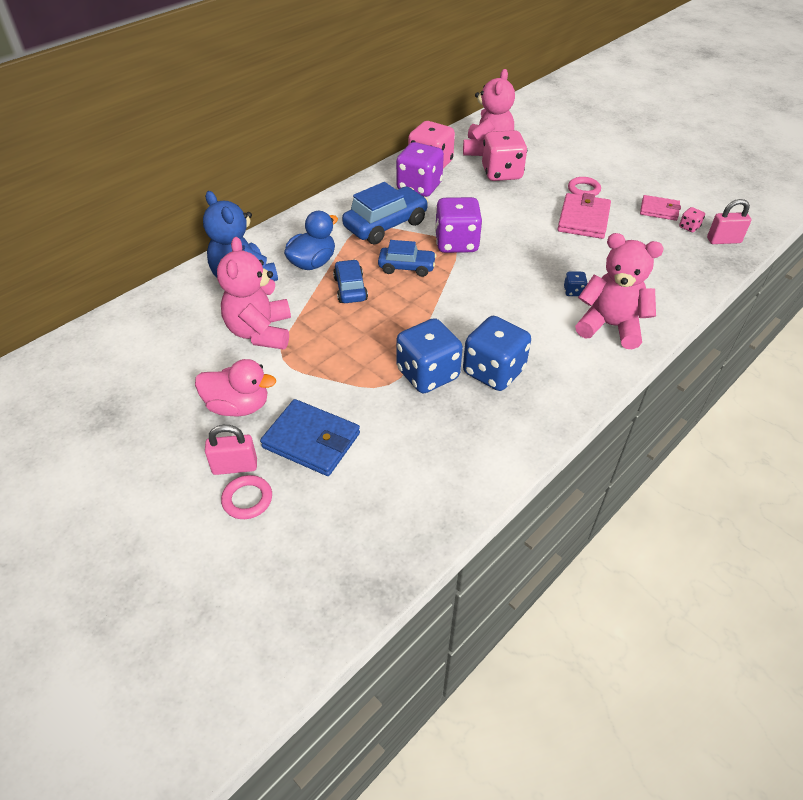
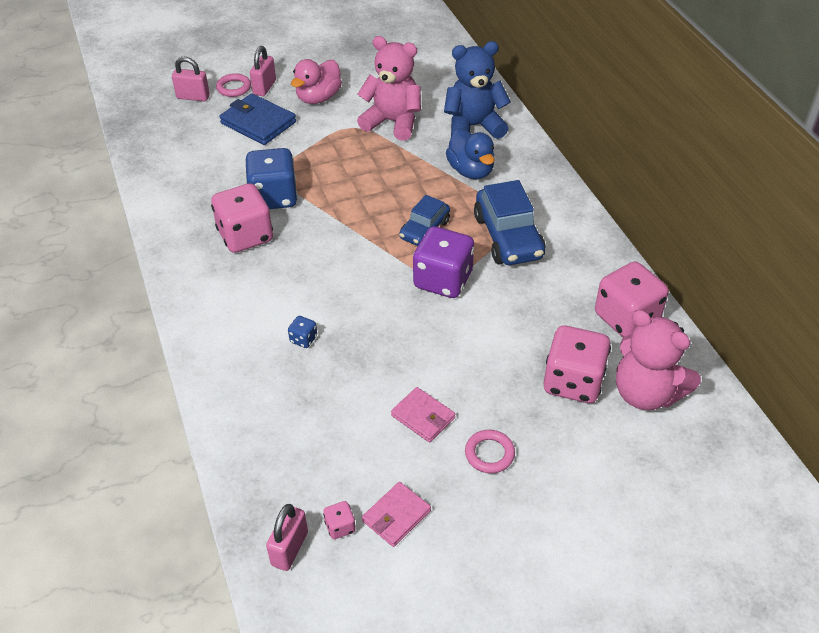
camera: 115 degrees right, 0 degrees up
(286, 536) = (193, 97): none -> pink padlock
(311, 440) = (258, 123): blue wallet -> blue wallet turned 75 degrees clockwise
(350, 289) = (416, 184): blue car -> none
(419, 187) = (575, 289): purple dice -> none
(493, 371) = (245, 236): blue dice -> pink dice
(583, 219) = (423, 417): pink wallet -> pink wallet, size x0.64
(610, 326) = (235, 342): pink teddy bear -> none

